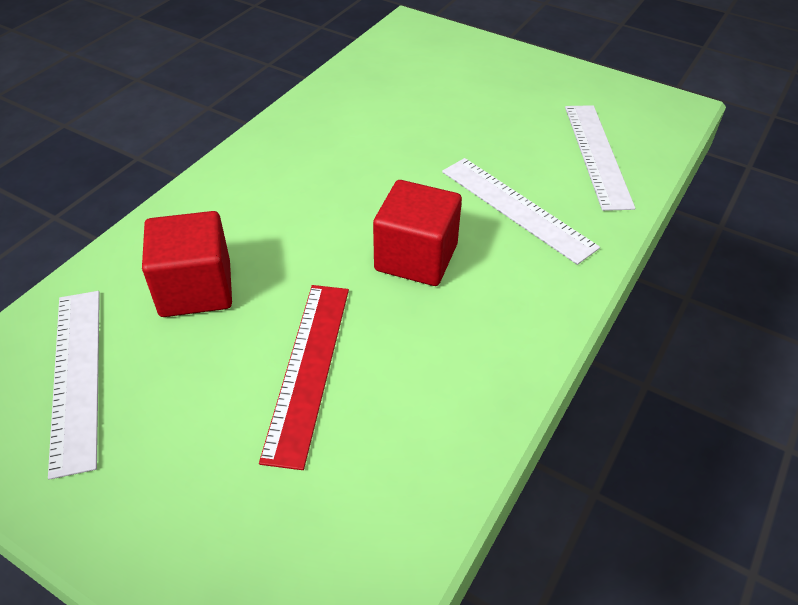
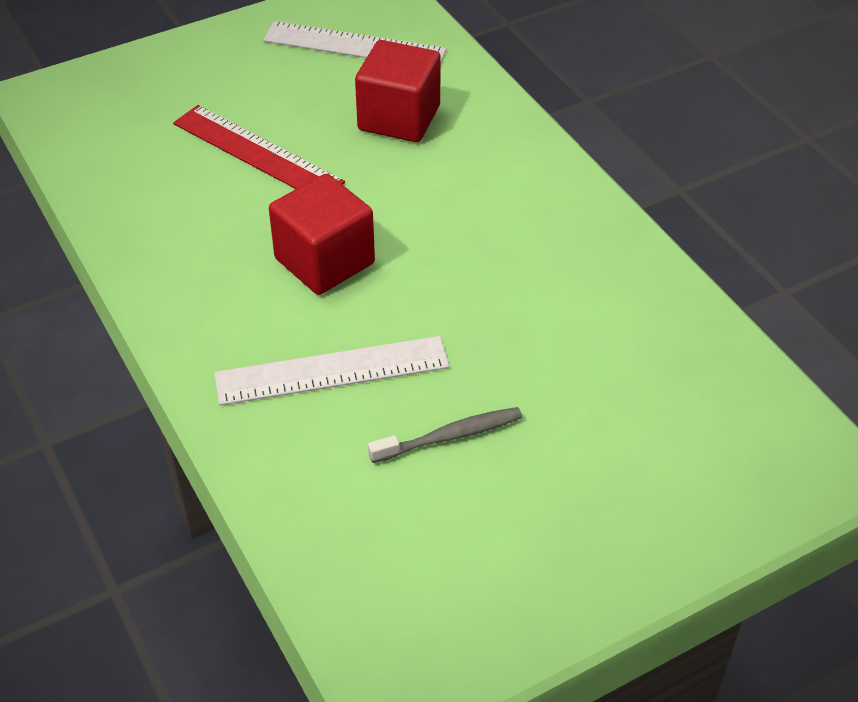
camera: 120 degrees right, 0 degrees up
(517, 141) = (450, 436): none -> grey toothbrush
(597, 155) = (366, 504): white ruler -> none

